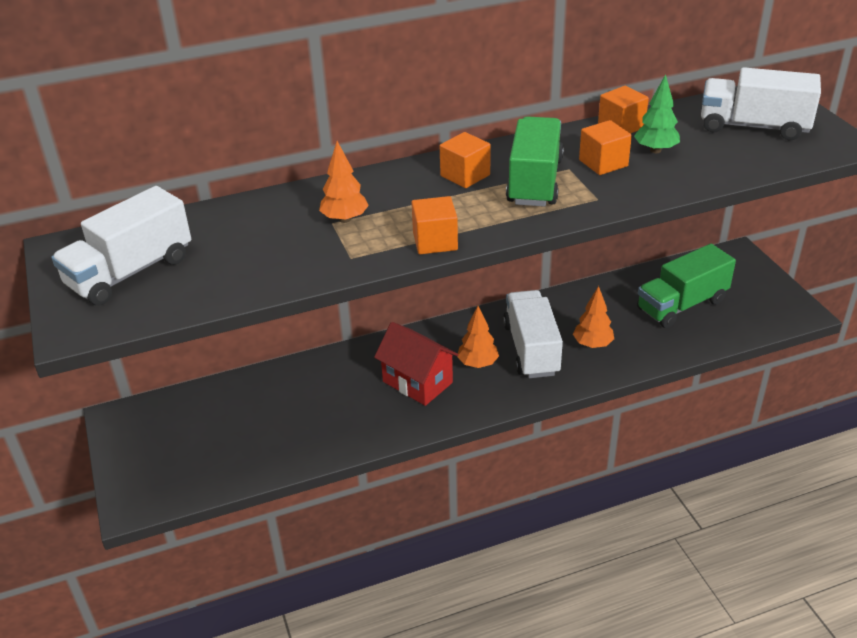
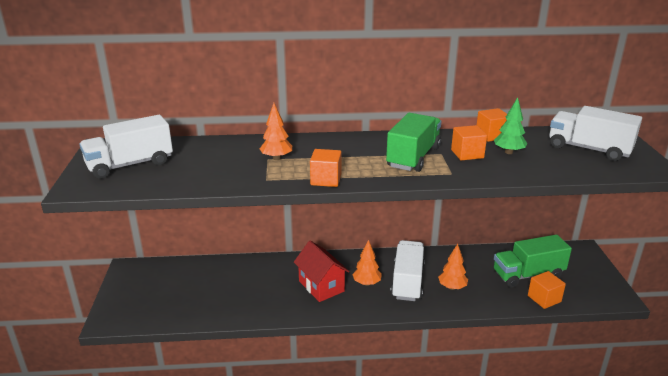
camera: 15 degrees right, 10 degrees down
(465, 175) = (369, 147): orange cube -> orange cube (544, 299)

